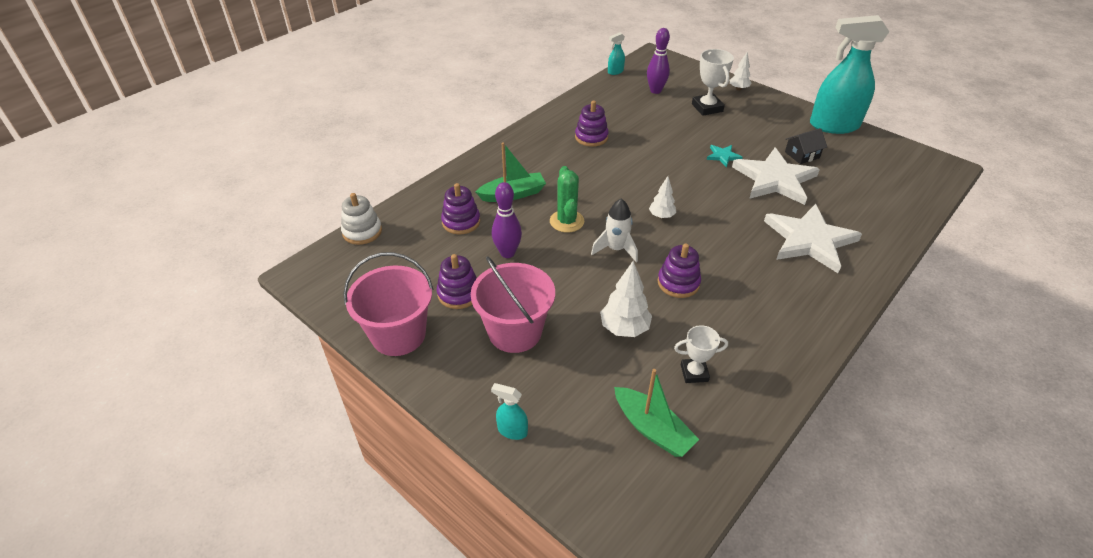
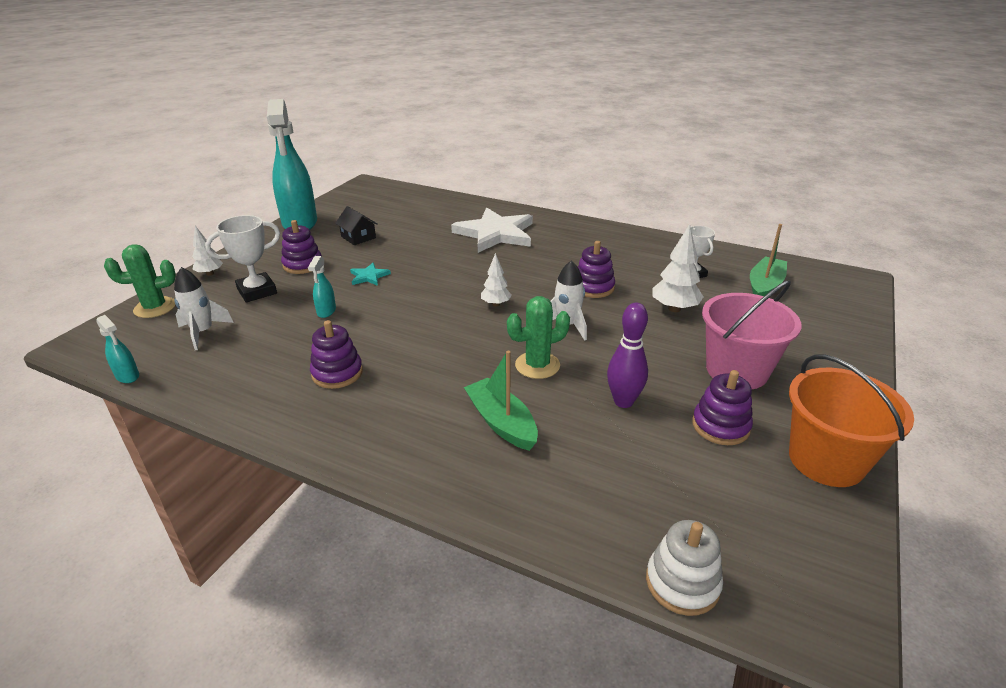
camera: 105 degrees left, 10 degrees down
(398, 335) = (826, 460): pink bucket -> orange bucket
(461, 222) = (589, 461): purple stacking toy -> purple stacking toy (303, 265)
(512, 430) = (844, 350): turquoise spray bottle -> turquoise spray bottle (326, 311)
(655, 91) = (203, 332): purple bowling pin -> white rocket
(692, 73) = (155, 308): none -> green cactus
(774, 179) = (406, 249): white star -> none

